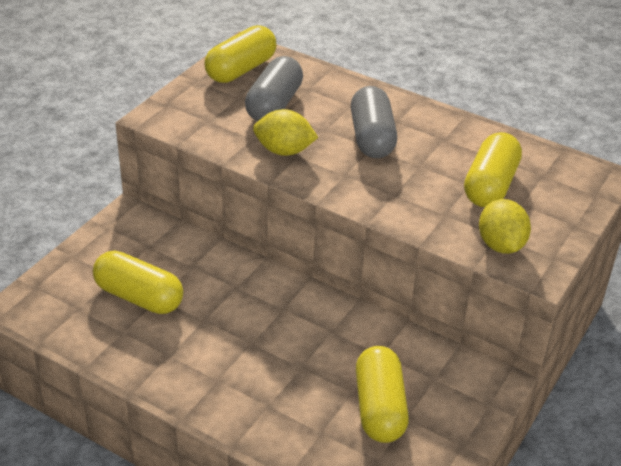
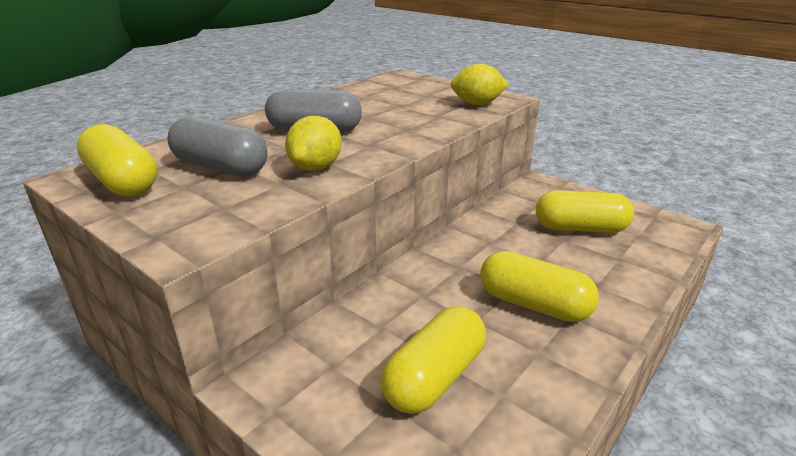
camera: 80 degrees left, 10 degrees down
(490, 185) = (402, 100): yellow capsule -> yellow capsule (533, 304)

